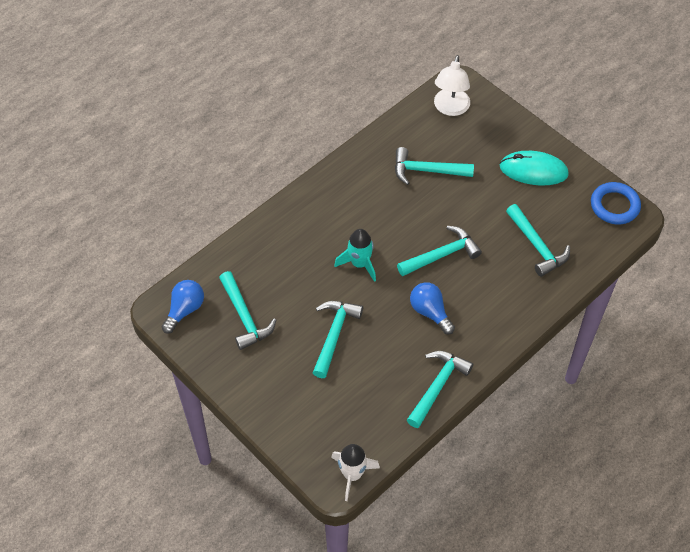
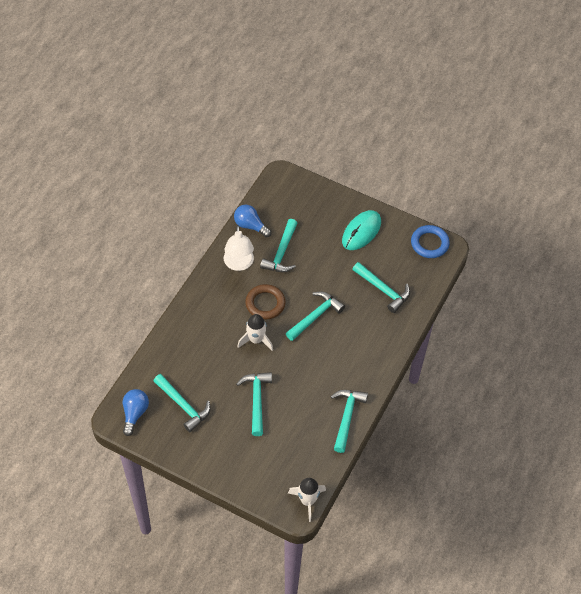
camera: 20 degrees left, 0 degrees up
(359, 264) = (256, 340): turquoise rocket -> white rocket
(386, 224) = (265, 304): none -> brown ring
(427, 170) = (281, 252): turquoise hammer -> turquoise hammer turned 60 degrees counterclockwise
(430, 312) = (322, 363): blue light bulb -> blue light bulb (250, 226)
(450, 108) = (282, 198): white lamp -> white lamp (239, 264)
(533, 170) = (361, 231): turquoise mouse -> turquoise mouse turned 45 degrees counterclockwise

